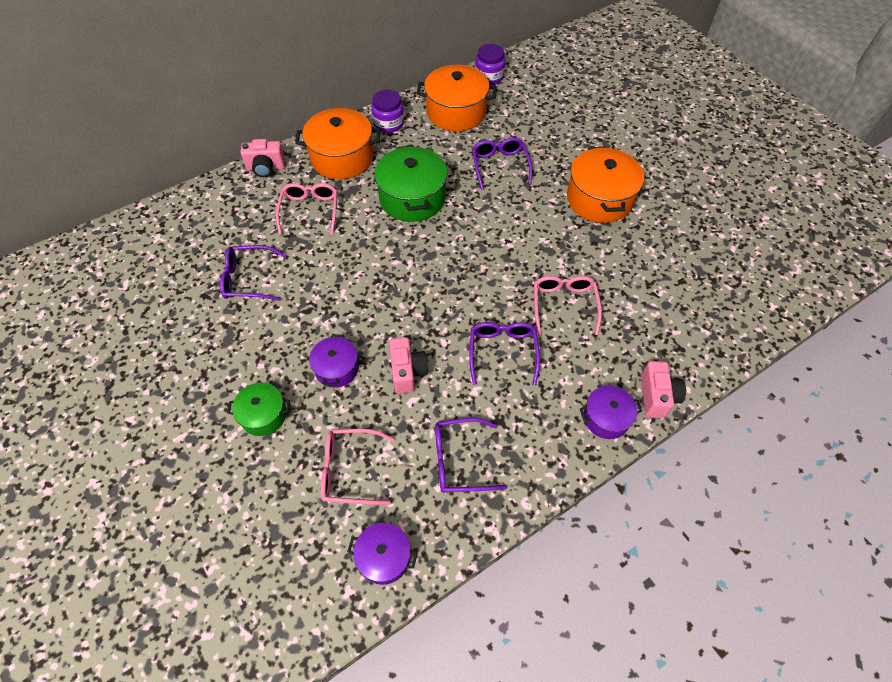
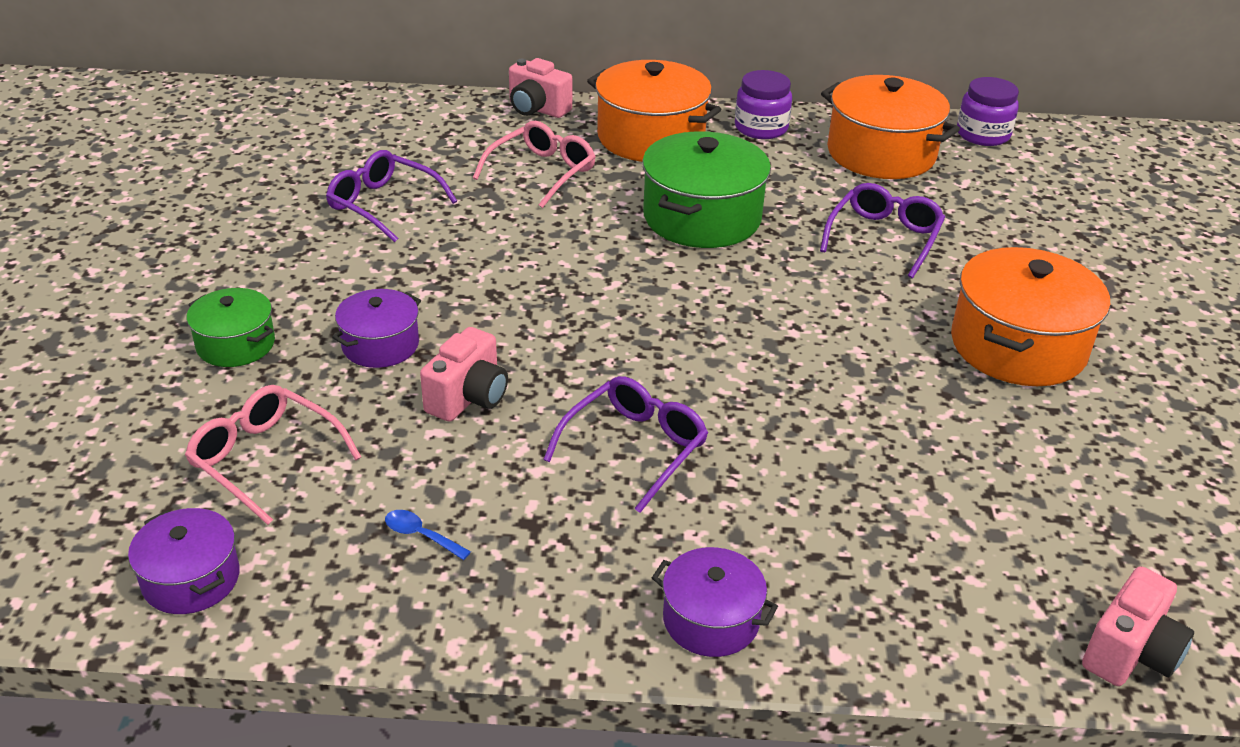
camera: 35 degrees right, 20 degrees down
(459, 460) = (421, 535): purple glasses -> blue spoon
(564, 305) = (802, 443): pink glasses -> none
(656, 396) = (836, 644): pink camera -> pink camera (1130, 653)

